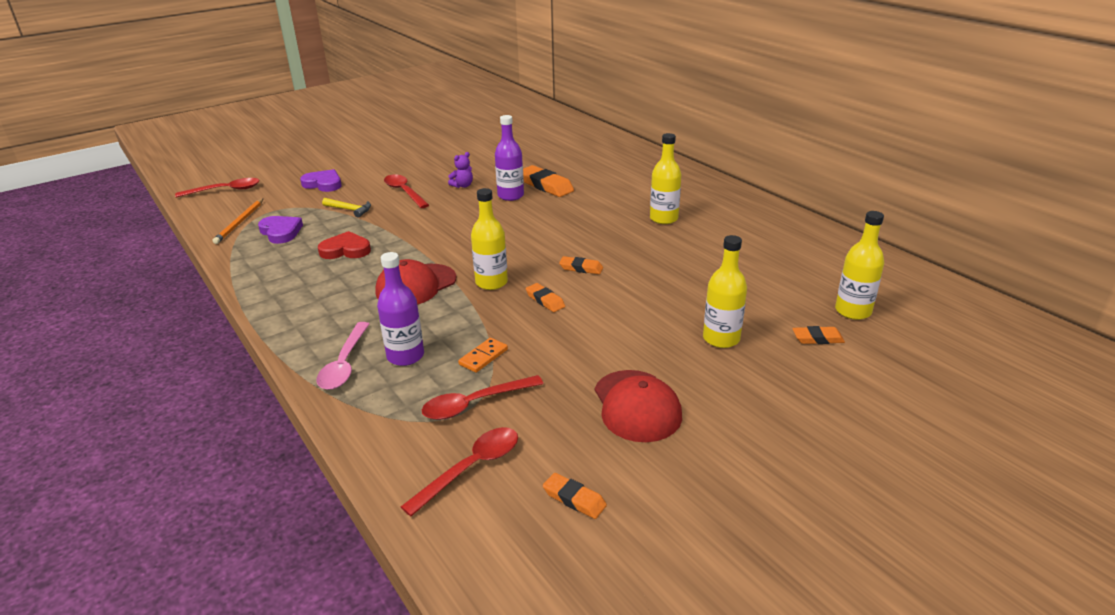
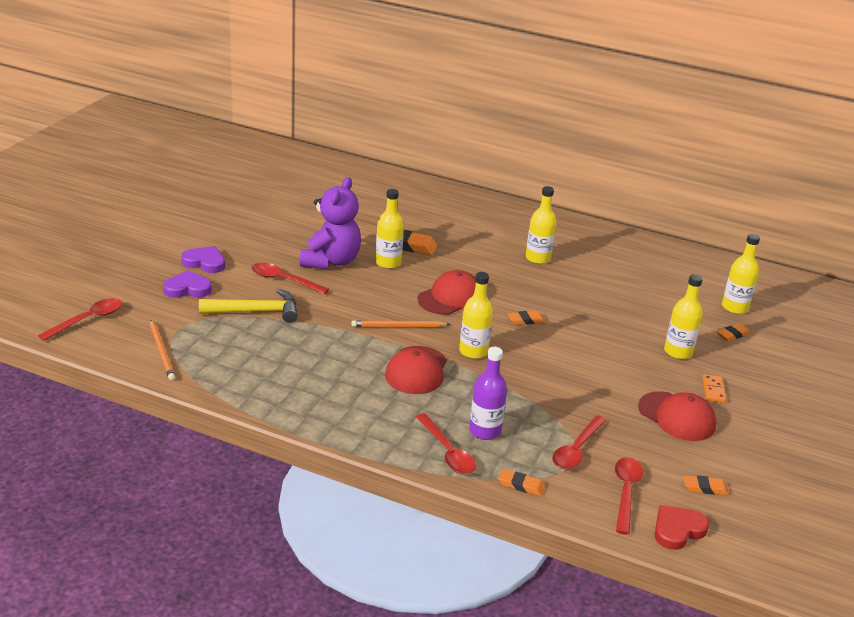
camera: 35 degrees left, 0 degrees up
(281, 232) = (220, 351): purple heart -> purple heart (204, 262)
(344, 364) = (447, 452): pink spoon -> red spoon
(346, 250) = (310, 354): red heart -> red heart (677, 530)
(350, 210) = (256, 311): yellow hammer -> yellow hammer, size x1.77
(450, 246) = (398, 326): none -> orange pencil
(462, 186) = (331, 261): purple teddy bear -> purple teddy bear, size x2.45
(483, 357) = (541, 414): orange domino -> orange domino (713, 390)
(510, 196) = (388, 263): purple bottle -> yellow bottle
(530, 233) = (450, 298): none -> red cap
(545, 300) = (531, 355): orange eraser -> orange eraser (520, 485)

